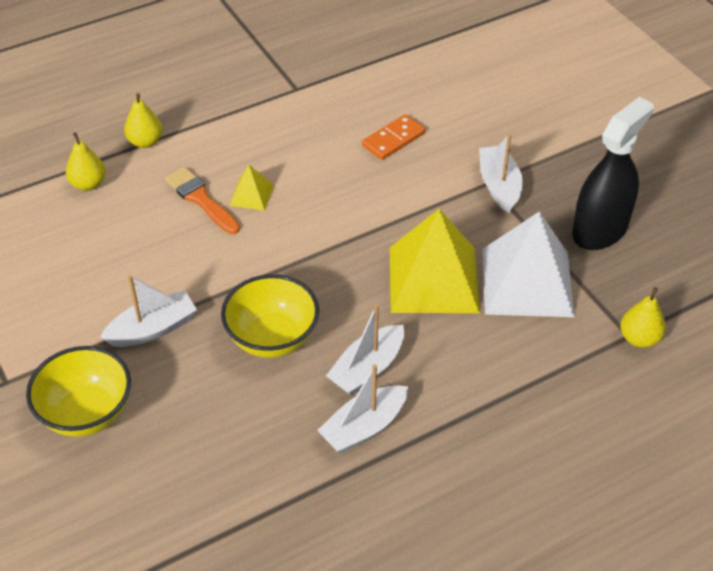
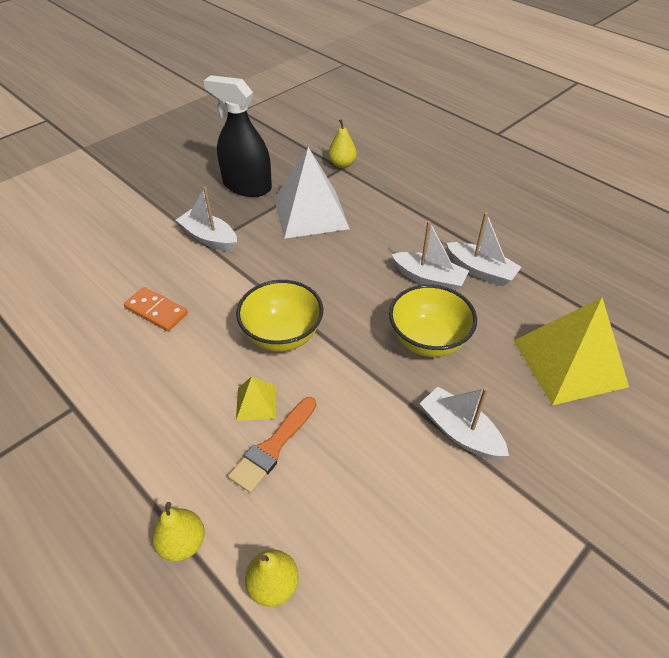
camera: 105 degrees left, 0 degrees up
(87, 413) = (577, 451): yellow bowl -> yellow bowl (282, 335)
(433, 279) = (325, 259): yellow pyramid -> yellow pyramid (569, 363)
(499, 186) = (209, 238): white boat -> white boat turned 60 degrees clockwise

